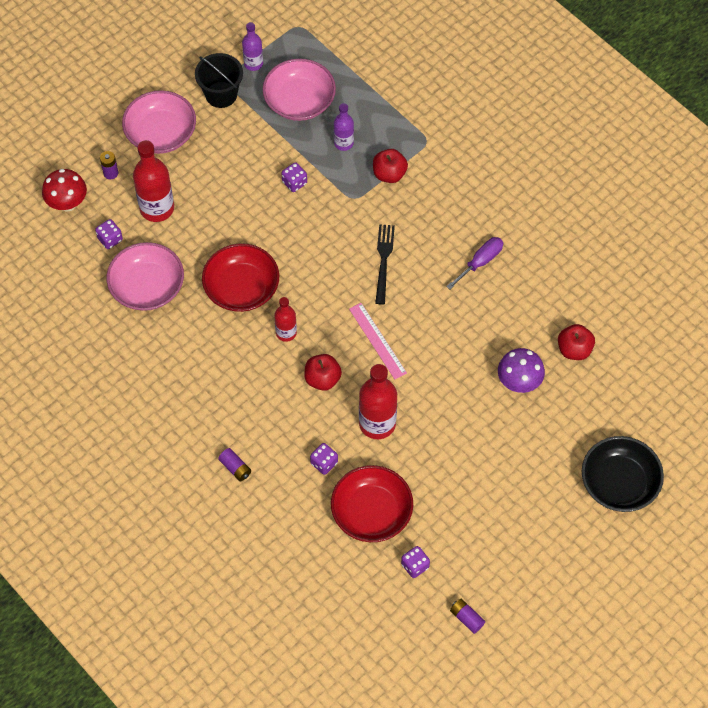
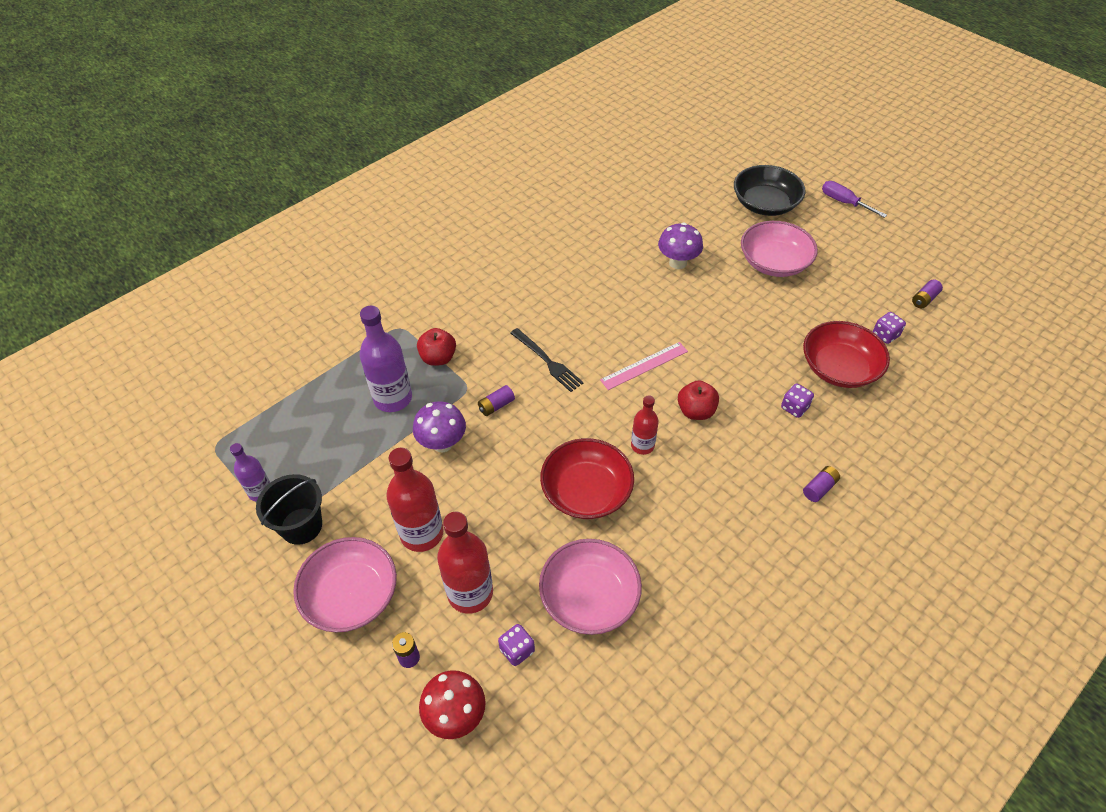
camera: 90 degrees left, 10 degrees down
(294, 183) = (442, 443): purple dice -> purple mushroom
(299, 101) = (327, 441): pink bowl -> pink bowl (774, 262)
(333, 221) = (496, 405): none -> purple battery
(343, 143) = (393, 398): purple bottle -> purple bottle, size x1.72
(377, 423) = (740, 365): red bottle -> red bottle (422, 533)
(384, 261) = (547, 361): black fork -> black fork turned 135 degrees counterclockwise
(480, 262) = (548, 287): purple screwdriver -> purple screwdriver (844, 202)
(574, 349) = (639, 227): red apple -> none

